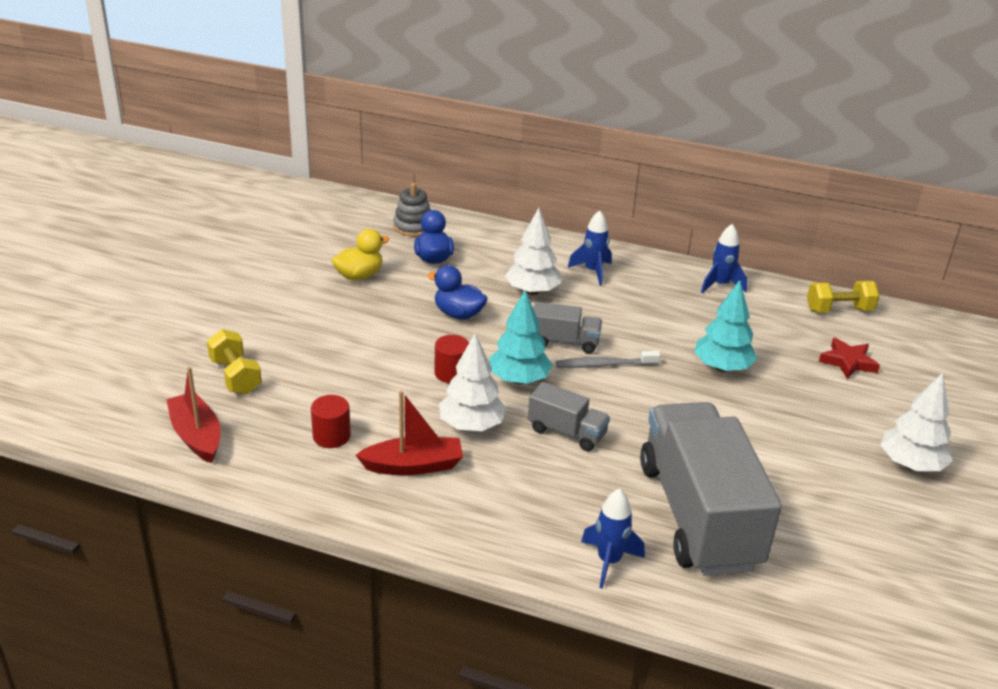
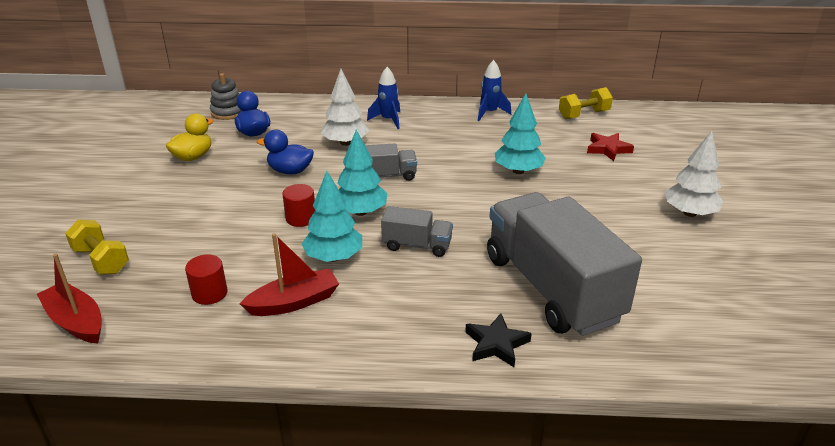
camera: 15 degrees left, 0 degrees up
(471, 426) = (334, 257): white tree -> turquoise tree
(604, 365) = (426, 187): grey toothbrush -> none
(609, 561) = (496, 344): blue rocket -> black star

